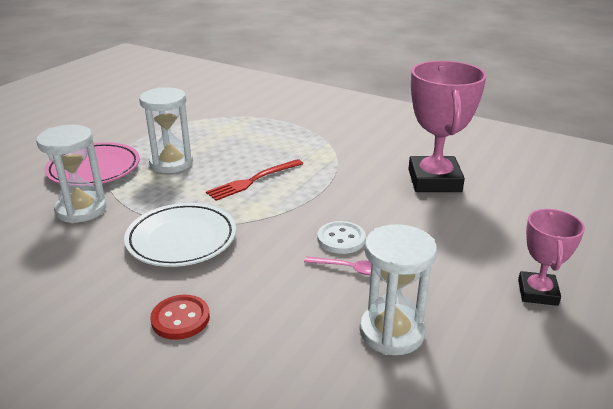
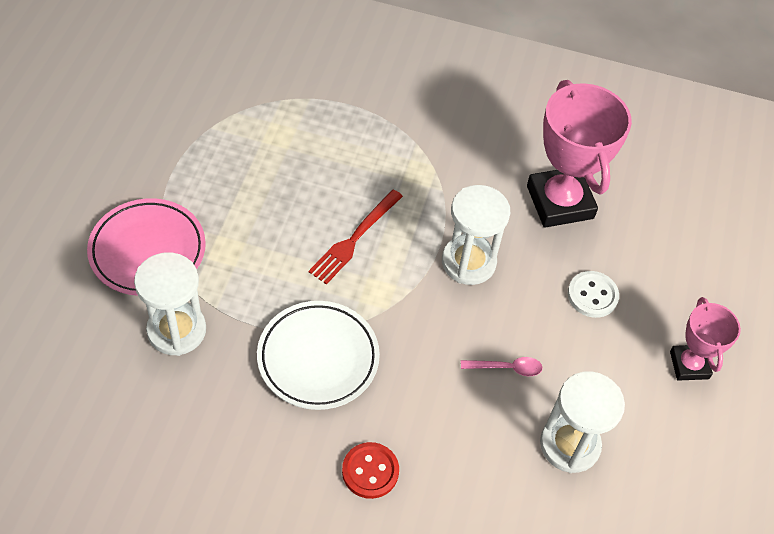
camera: 20 degrees left, 25 degrees up
(171, 163) = (239, 221): white hourglass -> white hourglass (468, 262)
(341, 239) = (486, 324): white button -> white button (592, 295)

